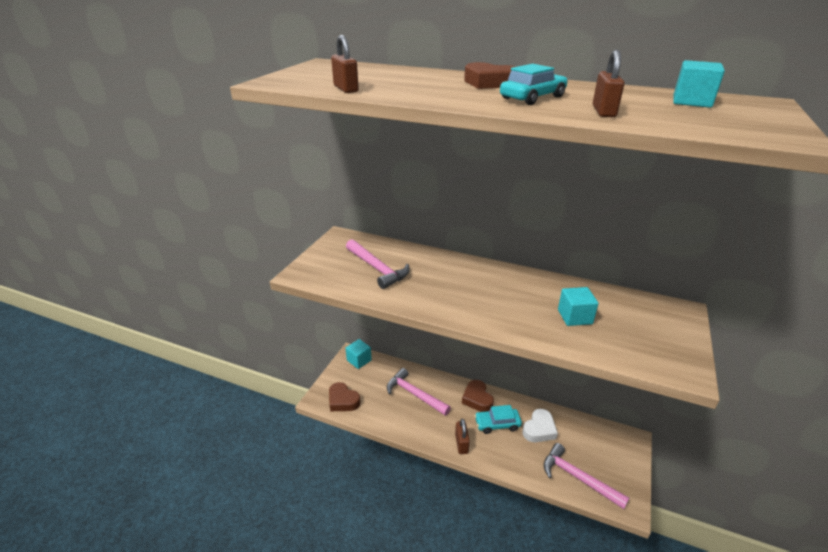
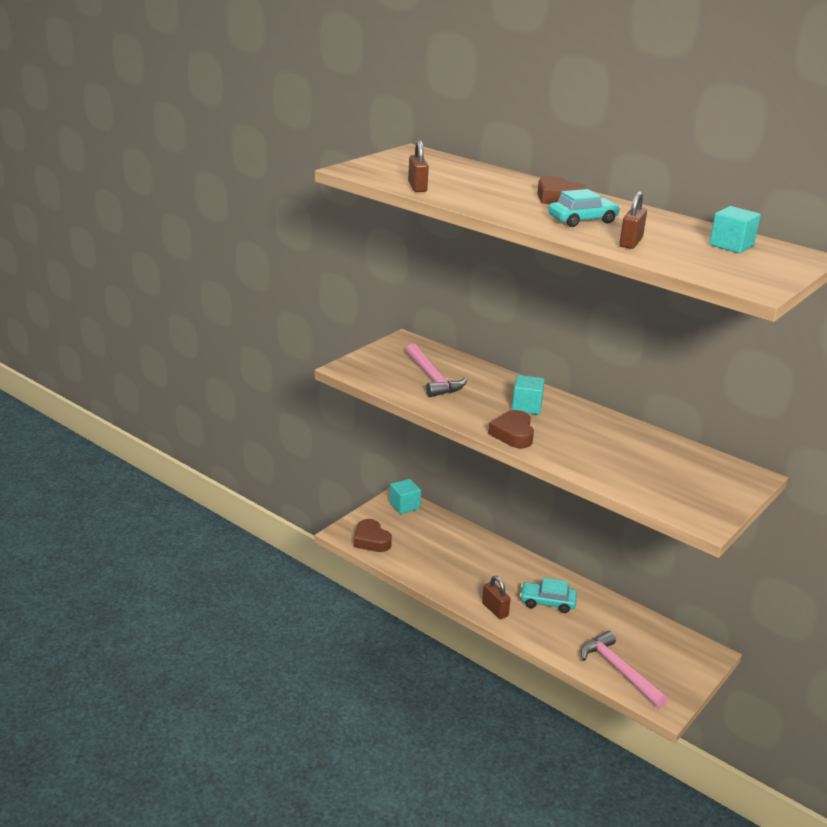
camera: 15 degrees right, 5 degrees down
(414, 394) = (459, 553): pink hammer -> none
(461, 444) = (495, 610): brown padlock -> brown padlock turned 45 degrees counterclockwise
(477, 399) = (534, 574): brown heart -> brown heart (513, 434)
(539, 429) = (597, 618): white heart -> none
(574, 317) = (623, 458): turquoise cube -> turquoise cube (526, 407)

